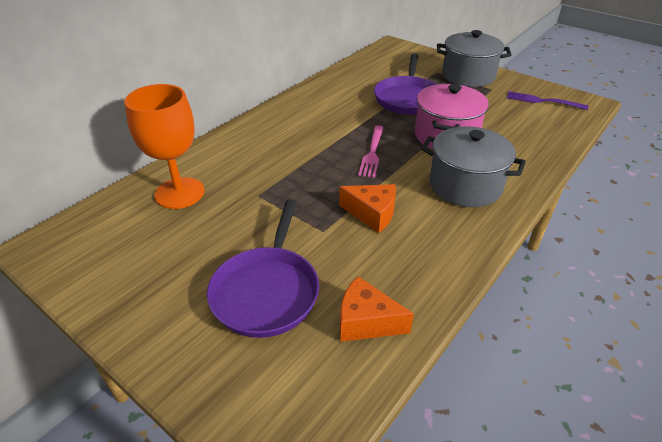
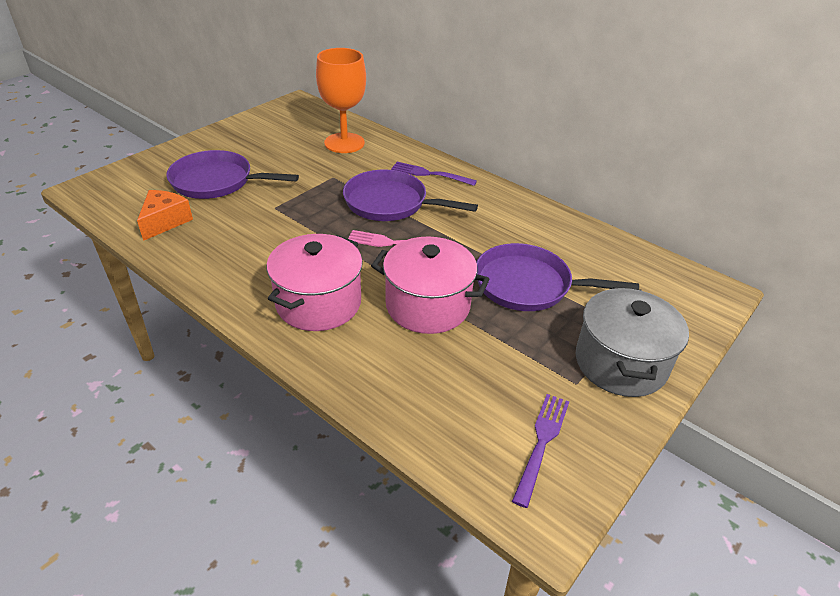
camera: 90 degrees right, 0 degrees up
(255, 137) = (429, 174): none -> purple fork
(308, 157) = (390, 203): none -> purple pan
(372, 214) = (288, 235): orange cheese -> none
(465, 186) = (318, 303): grey pot -> pink pot

